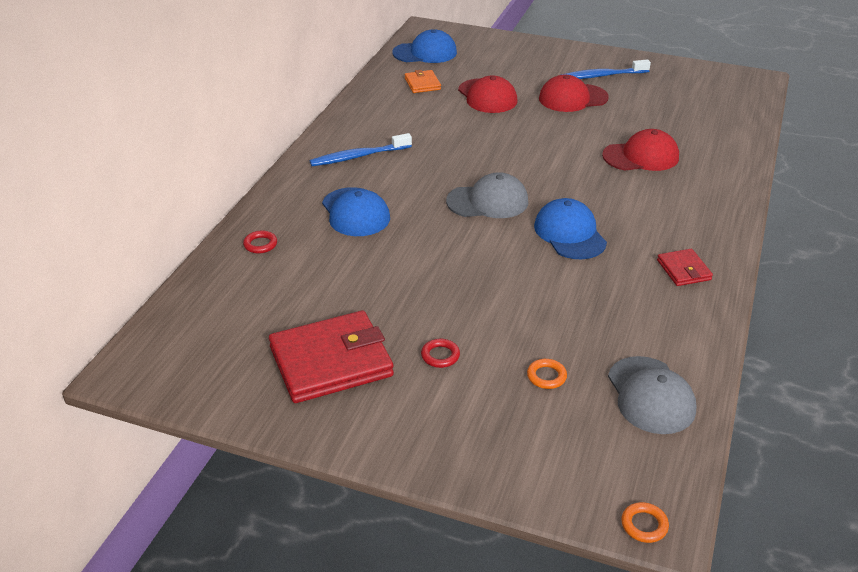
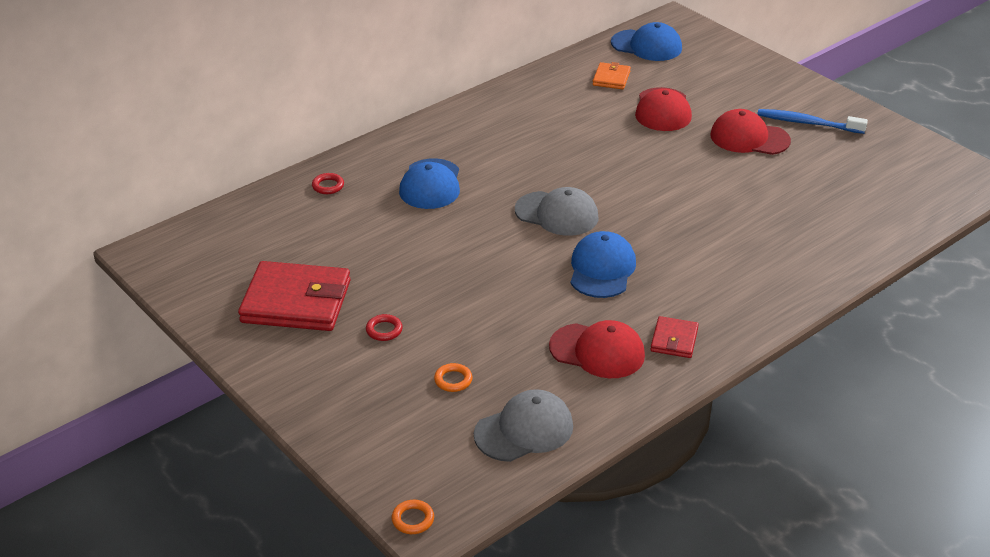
camera: 30 degrees right, 0 degrees up
(358, 156) = (482, 133): blue toothbrush -> none
(641, 156) = (754, 220): red cap -> red cap (597, 351)
(650, 395) = (524, 430): grey cap -> grey cap turned 135 degrees counterclockwise

